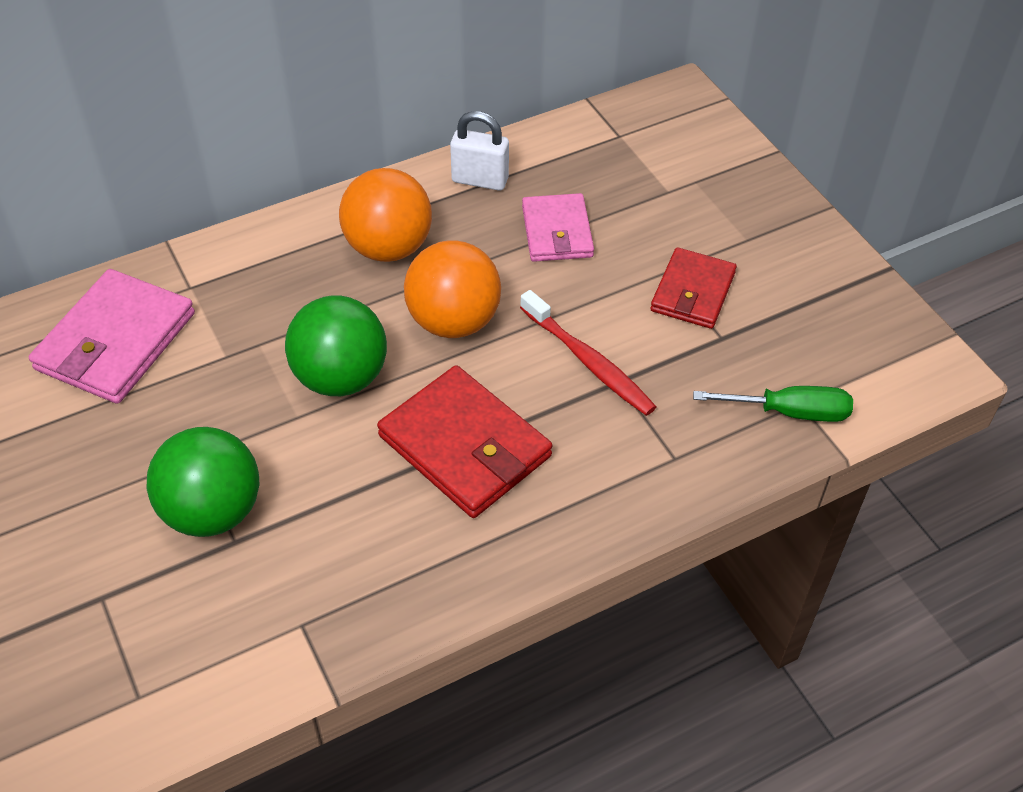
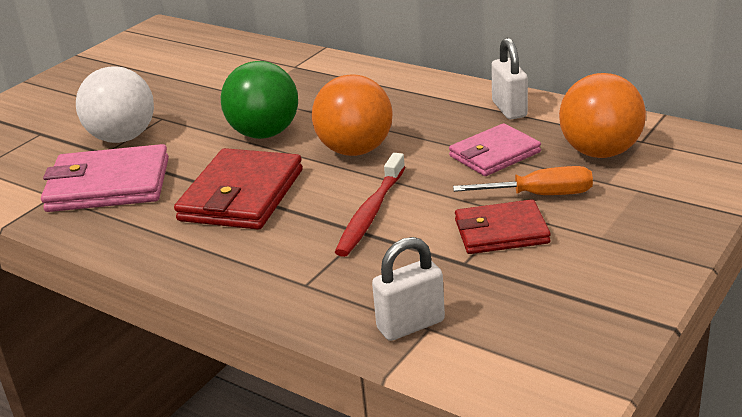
camera: 65 degrees right, 20 degrees down
(115, 341) = (230, 65): pink wallet -> pink wallet (108, 185)
(213, 511) = (123, 138): green ball -> white ball
(388, 247) = (400, 105): orange ball -> orange ball (600, 152)
(654, 240) = (539, 195): none -> orange screwdriver
(789, 412) = (410, 325): green screwdriver -> white padlock

